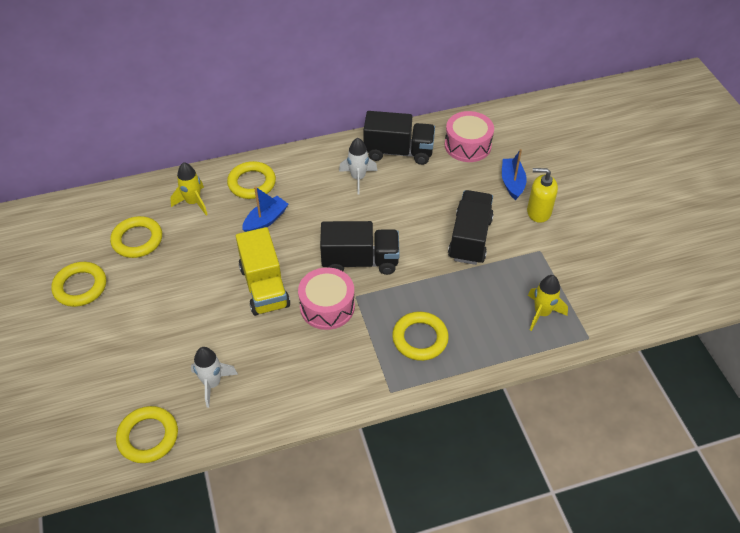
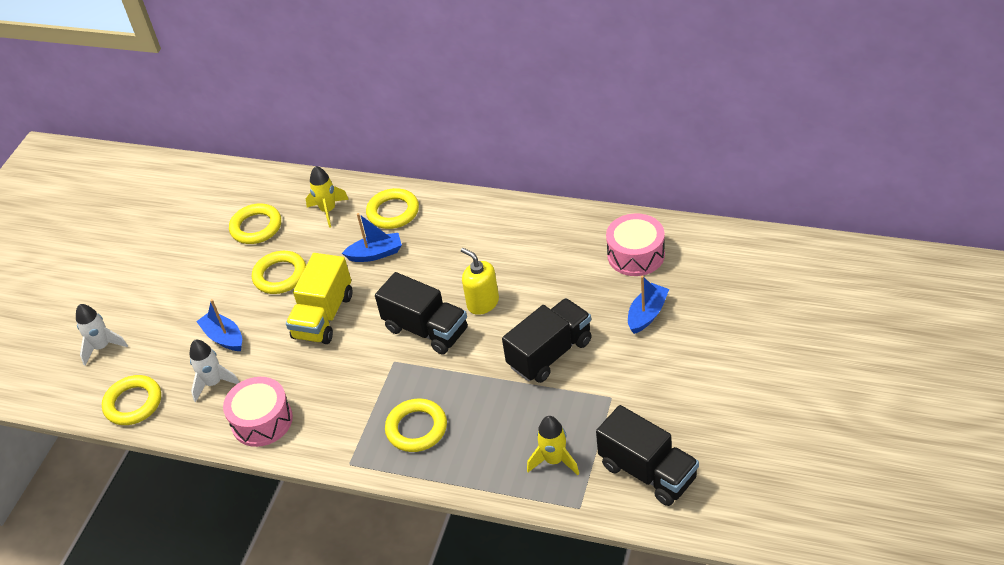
camera: 40 degrees right, 5 degrees down
(80, 287) = (181, 251): yellow ring -> yellow ring (280, 276)
(187, 342) = (224, 337): none -> blue boat
(327, 306) = (361, 359): pink drum -> pink drum (262, 421)
(358, 178) = (494, 246): white rocket -> white rocket (102, 347)
(398, 152) = (558, 234): black truck -> black truck (648, 472)
(538, 212) = (647, 356): yellow soap dispenser -> yellow soap dispenser (483, 303)

